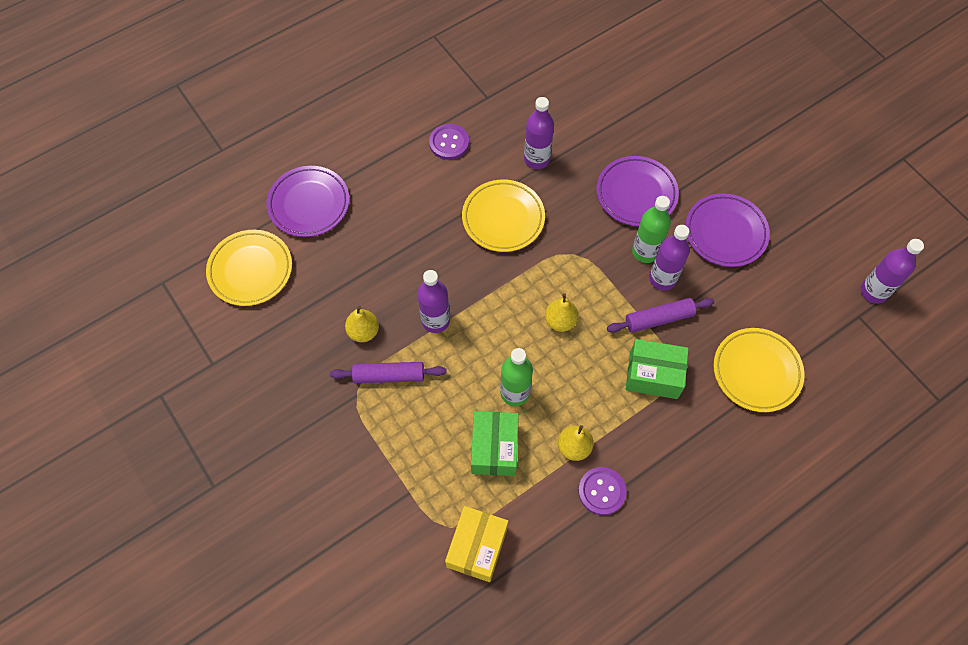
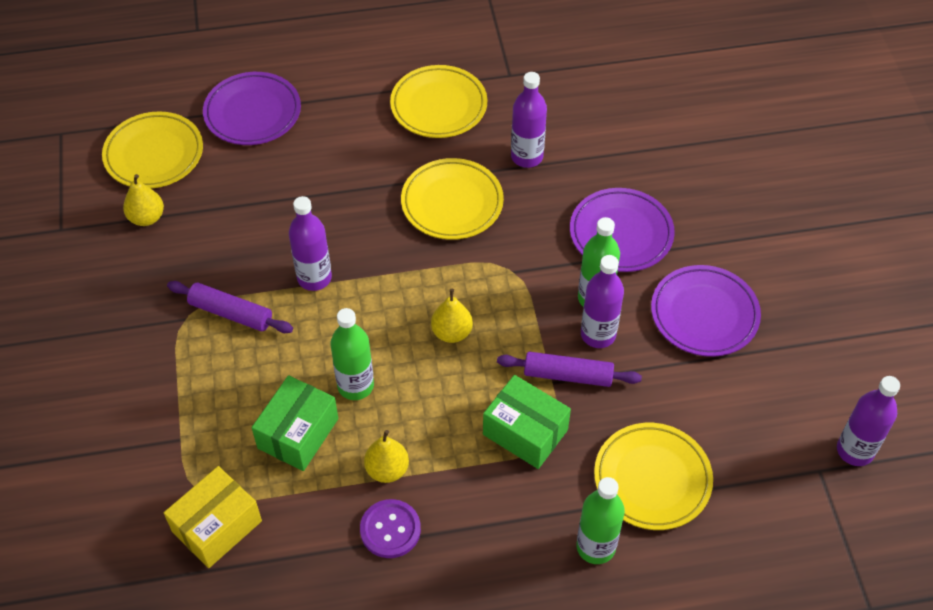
camera: 25 degrees right, 10 degrees down
(363, 331) = (231, 259): yellow pear -> yellow pear (147, 218)
(449, 143) = (439, 106): purple button -> yellow plate
(746, 438) = (595, 547): none -> green bottle

